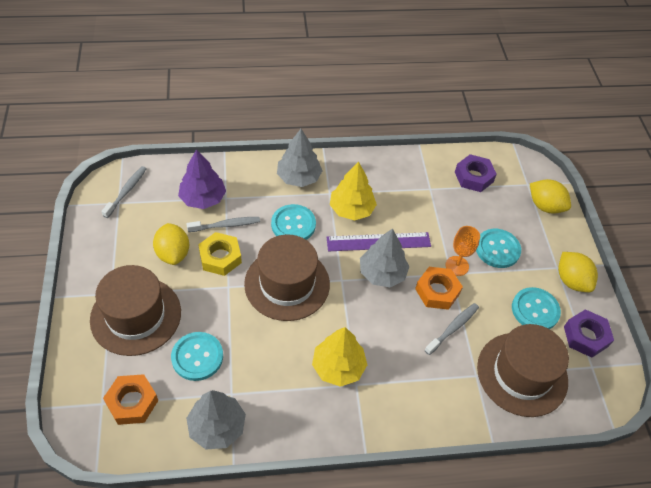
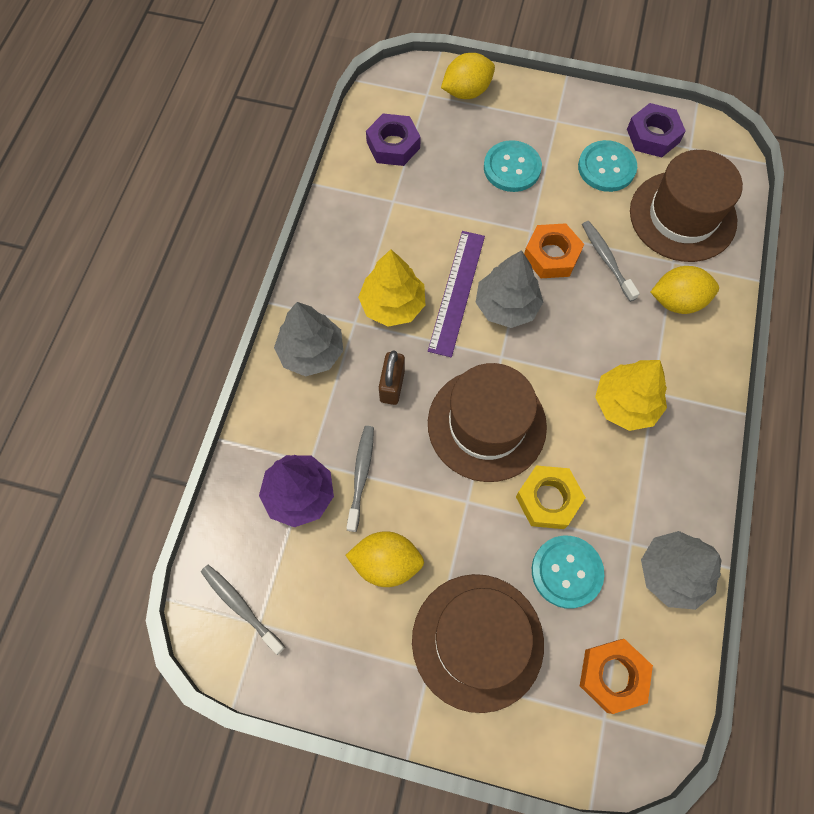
camera: 65 degrees left, 15 degrees up
(220, 257) = (415, 498): yellow nut -> yellow nut (548, 499)
(293, 224) = (392, 386): turquoise button -> brown padlock
(457, 266) = (522, 220): orange goblet -> none
(571, 281) = (579, 115): yellow lemon -> yellow lemon (677, 301)

